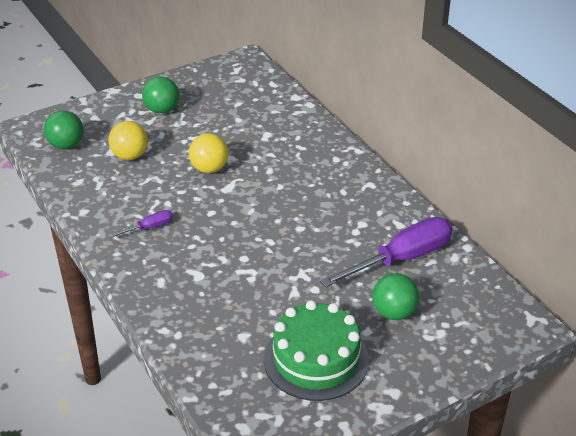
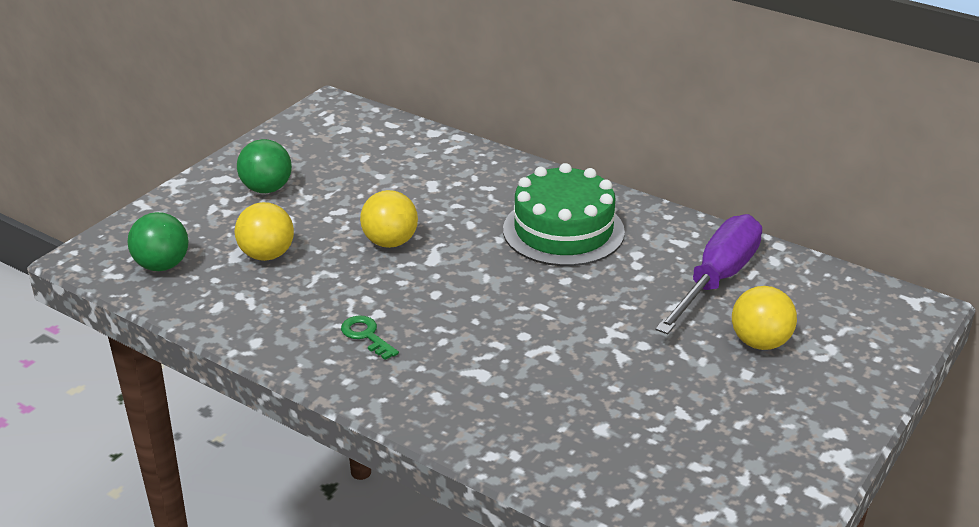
camera: 25 degrees left, 5 degrees down
(149, 228) = (366, 335): purple screwdriver -> green key
(316, 359) = (715, 426): green cake -> green cake (563, 230)
(394, 313) = (760, 342): green ball -> yellow ball

